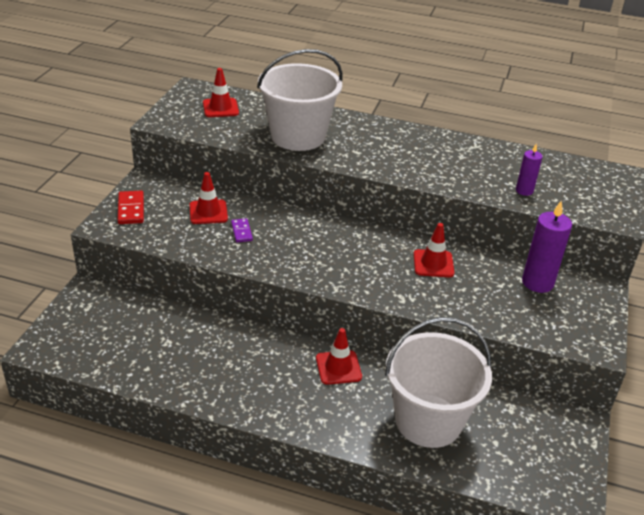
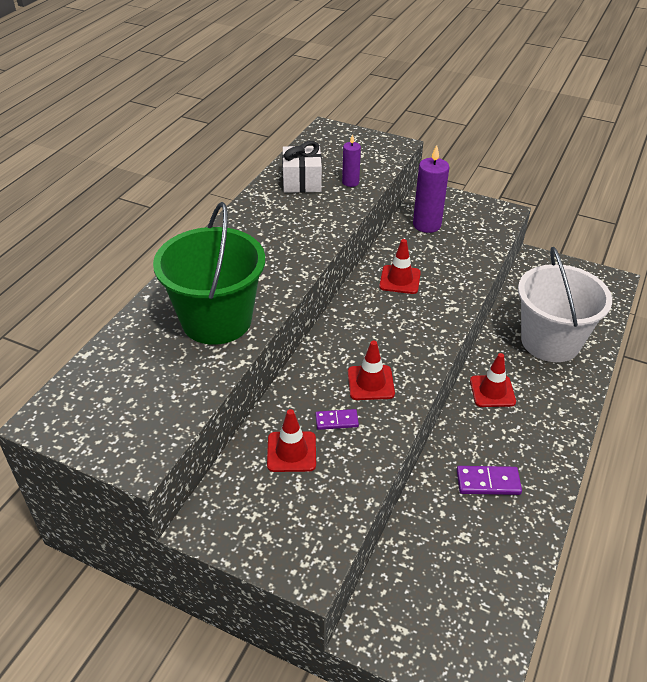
camera: 80 degrees left, 5 degrees up
(131, 209) = (274, 540): red domino -> none
(220, 108) = (118, 390): red traffic cone -> red traffic cone (370, 383)
(224, 359) = (488, 482): none -> purple domino
(298, 136) = (216, 320): white bucket -> green bucket
(509, 164) = (302, 182): none -> white gift

